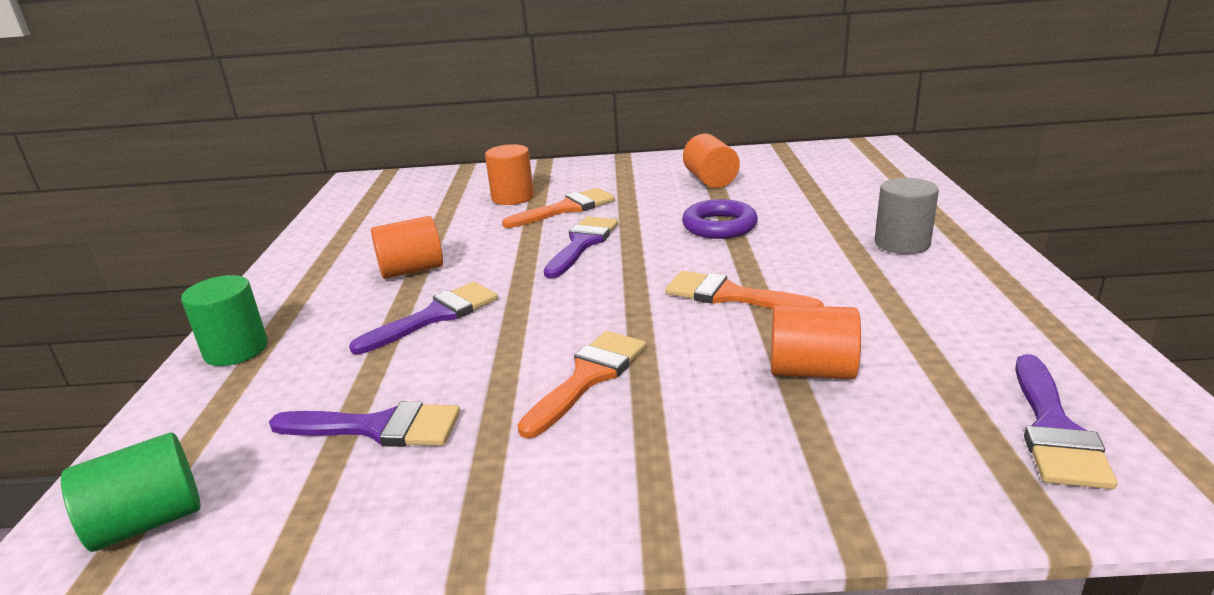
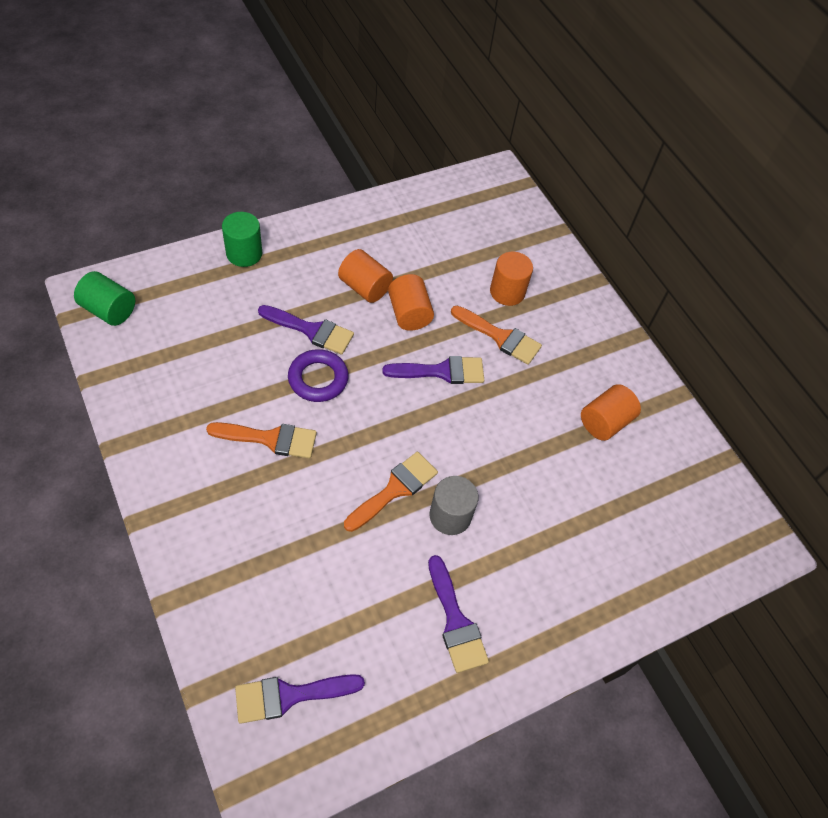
camera: 55 degrees right, 30 degrees up
(378, 427) = (196, 360): purple brush -> purple brush (455, 621)
(719, 226) = (509, 453): purple ring -> purple ring (318, 379)
(730, 295) = (395, 489): orange brush -> orange brush turned 45 degrees clockwise
(811, 370) = (314, 556): orange cylinder -> orange cylinder (409, 314)
(902, 243) = (525, 592): grey cylinder -> grey cylinder (450, 516)

